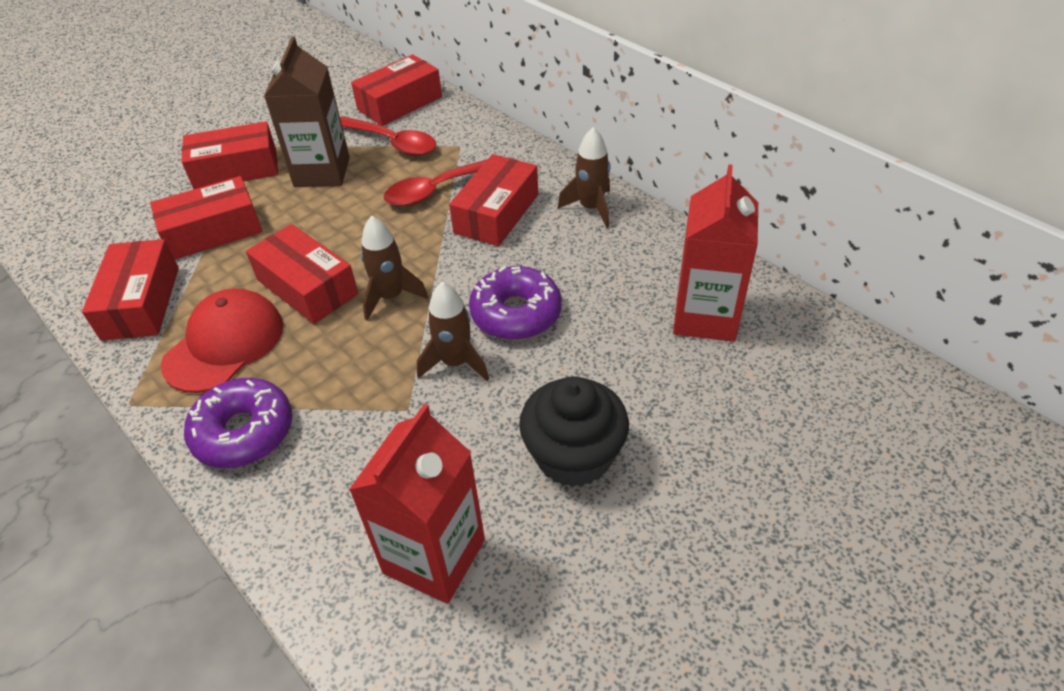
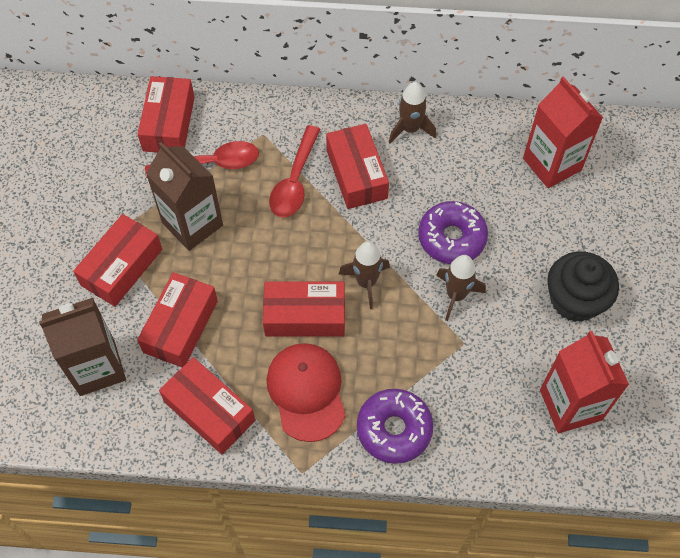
camera: 45 degrees left, 15 degrees up
(124, 220) = (97, 367): none -> brown carton

